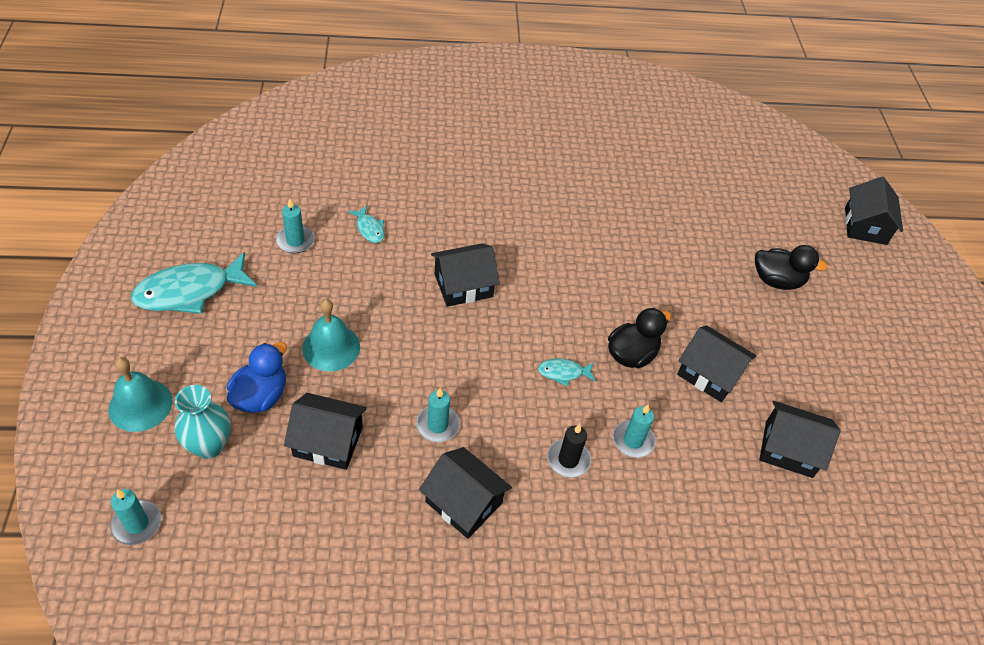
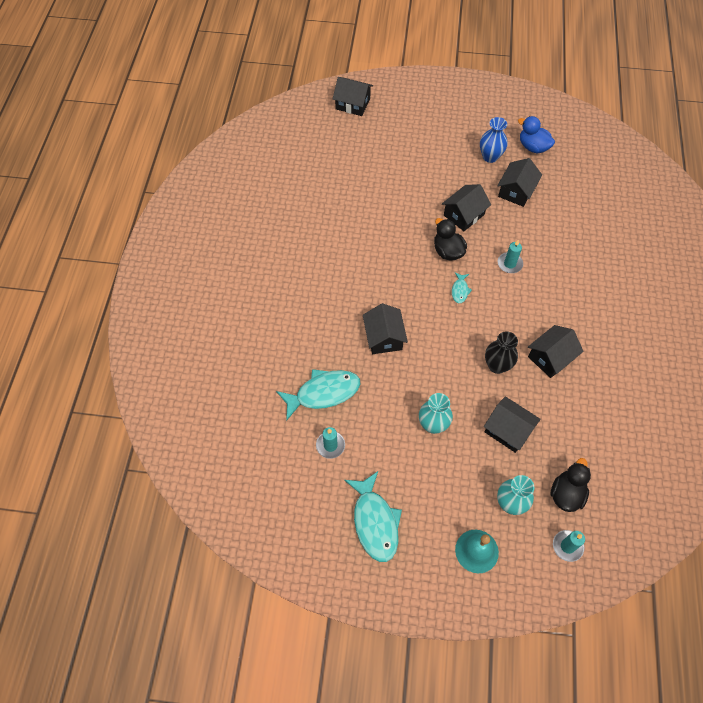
camera: 75 degrees left, 10 degrees up
(261, 396) = (472, 471): blue duck -> blue duck (533, 147)
(328, 441) = (508, 430): black house -> black house turned 75 degrees counterclockwise
(331, 347) = (433, 425): turquoise bell -> turquoise vase
(369, 229) = (323, 393): turquoise fish -> turquoise fish, size x2.10
(437, 425) = (497, 365): turquoise candle -> black vase
(568, 460) = (522, 299): black candle -> none
(777, 280) = (394, 162): black duck -> black duck (566, 494)
(846, 408) = (490, 157): none -> blue vase

